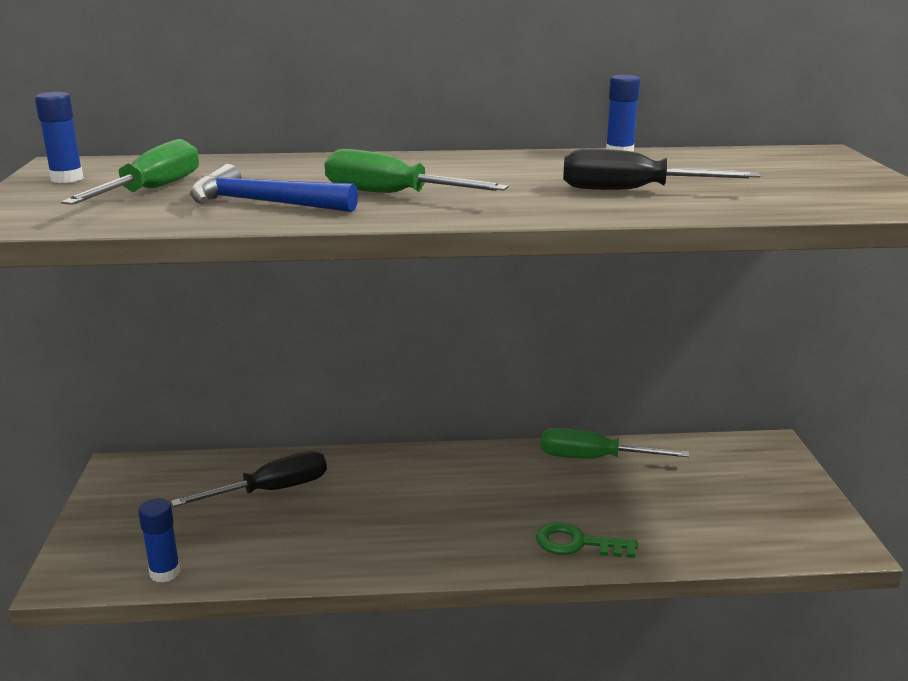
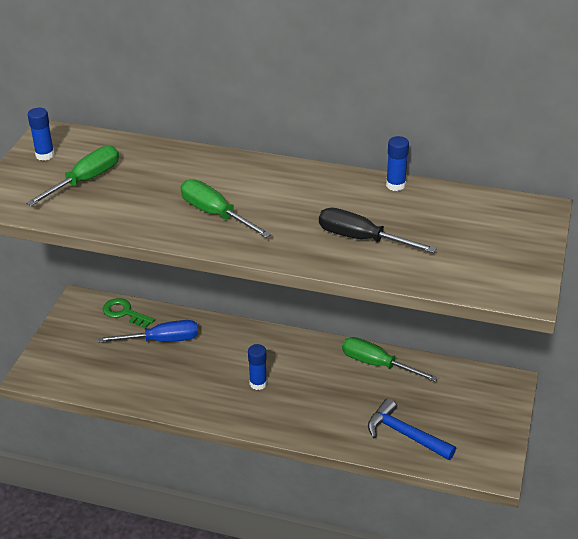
camera: 20 degrees right, 15 degrees up
(165, 572) = (83, 385): blue glue stick -> blue glue stick (258, 383)
(263, 203) = (138, 209): blue hammer -> blue hammer (405, 434)
(271, 490) = (162, 340): black screwdriver -> blue screwdriver
(577, 543) = (325, 426): green key -> green key (124, 313)

